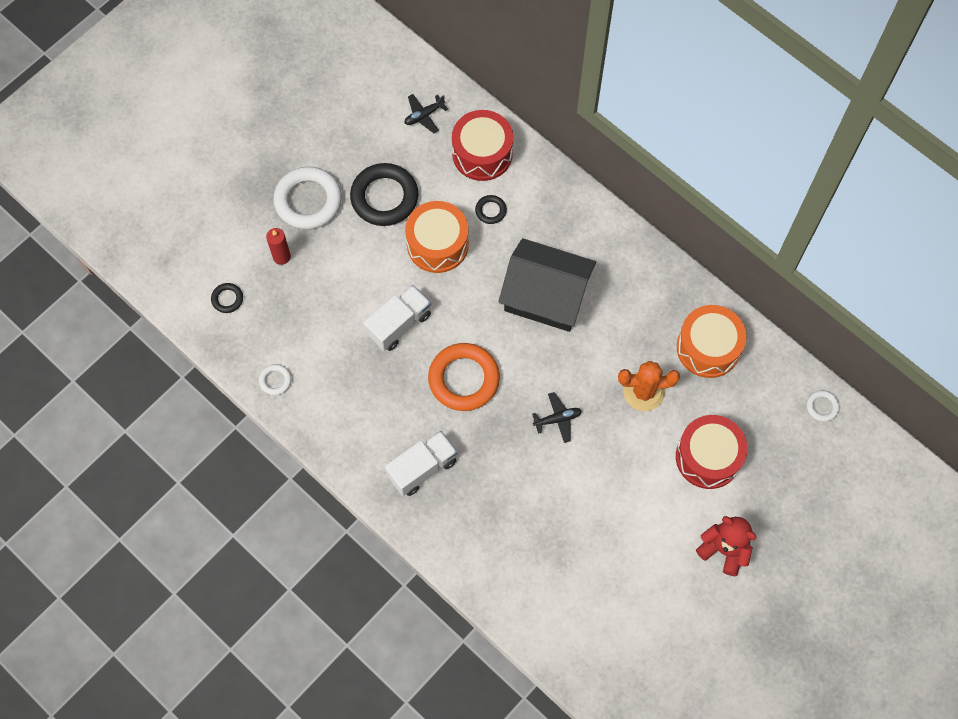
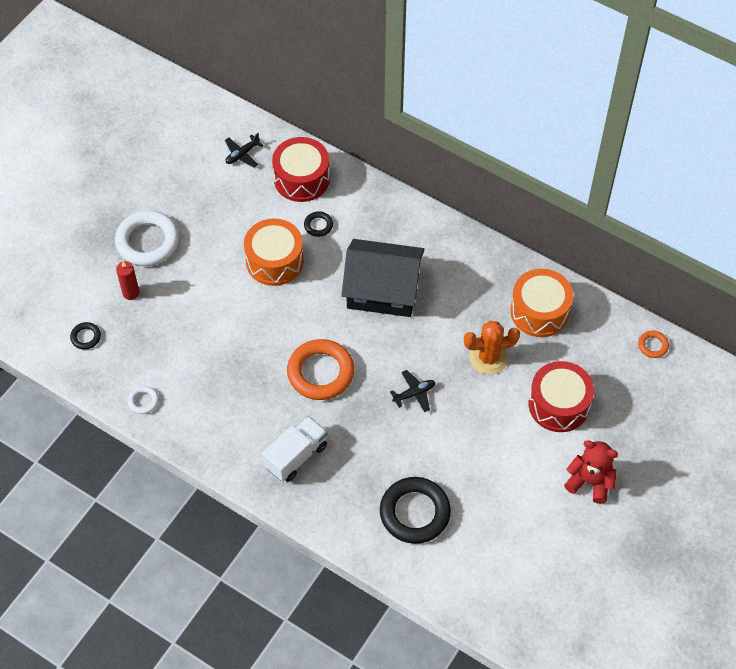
camera: 10 degrees left, 10 degrees down
(384, 197) = (218, 228): black ring -> black ring (415, 513)
(399, 324) = (251, 334): white truck -> none
(822, 407) = (653, 345): white ring -> orange ring

